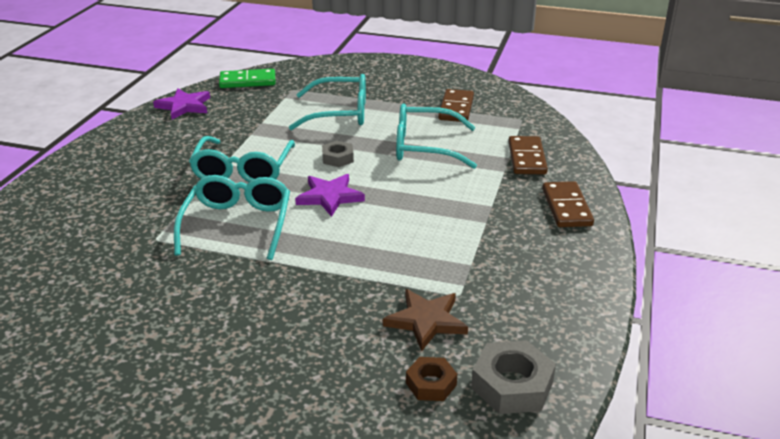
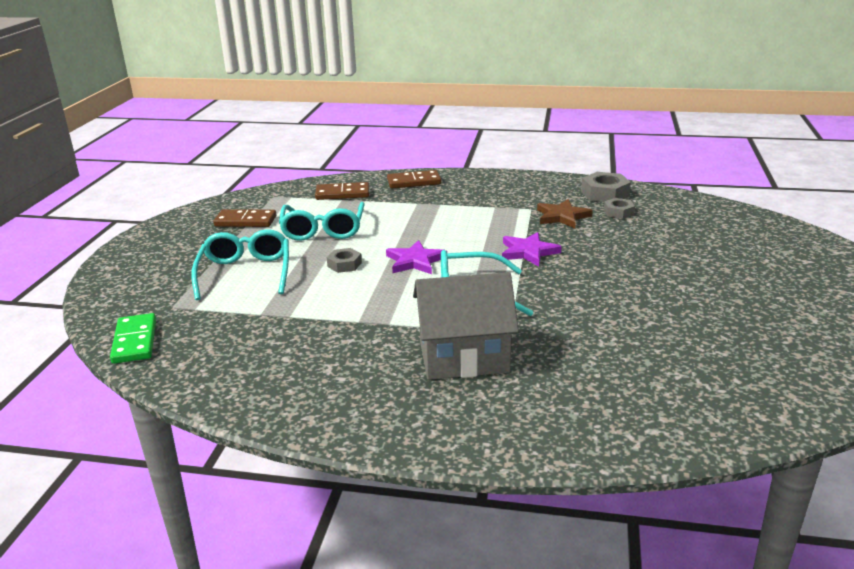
camera: 95 degrees left, 5 degrees down
(131, 211) = (463, 357): none -> grey house
(184, 106) = (202, 376): purple star -> purple star (528, 252)
(243, 170) = (371, 308): turquoise glasses -> none
(431, 384) = (618, 212): brown nut -> grey nut

